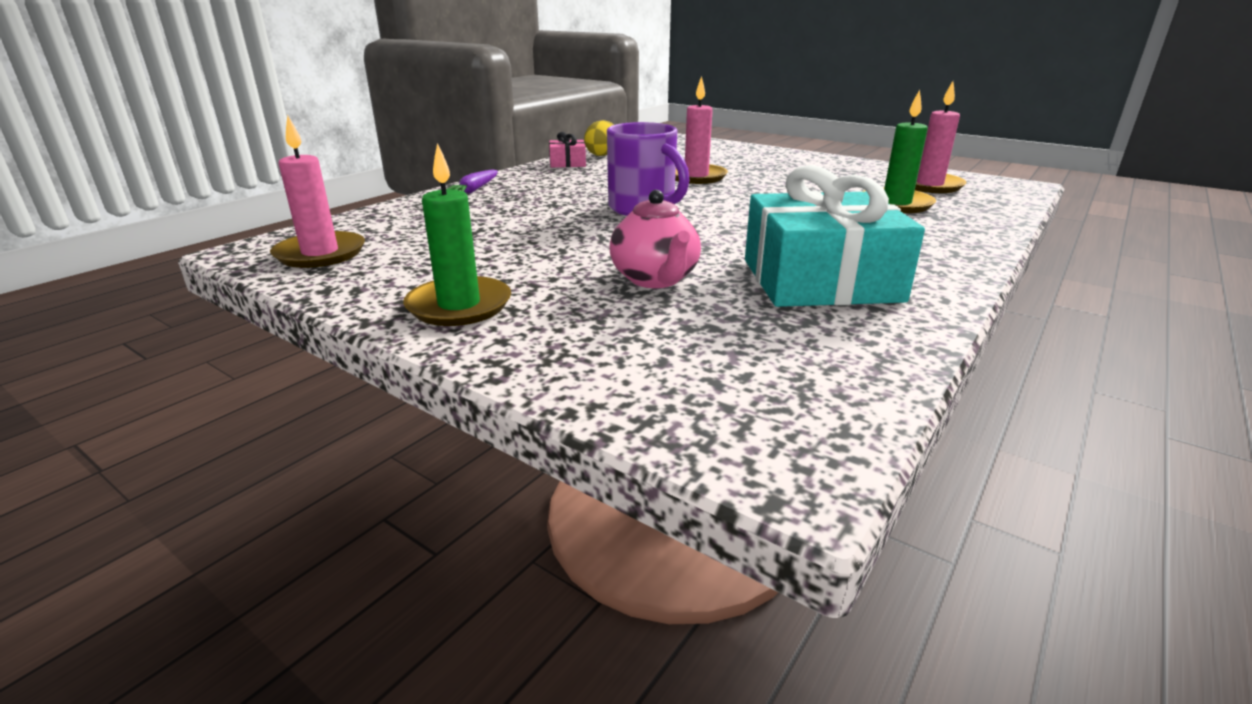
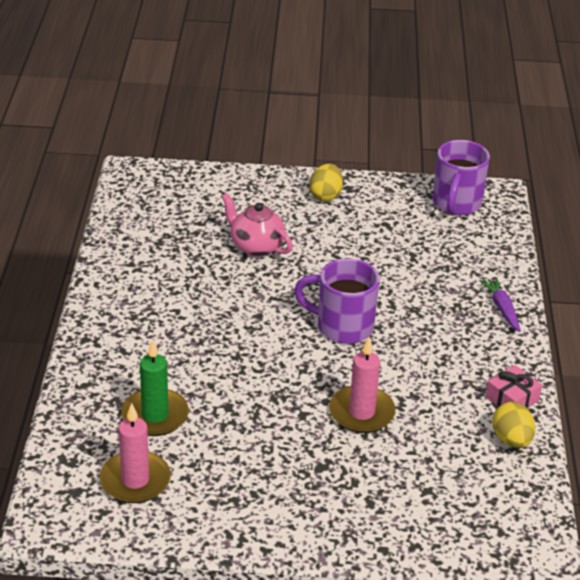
camera: 145 degrees right, 10 degrees up
(320, 253) = (456, 204): pink candle -> purple mug
(459, 306) = (325, 196): green candle -> yellow egg
(820, 280) = (168, 278): turquoise gift -> none

